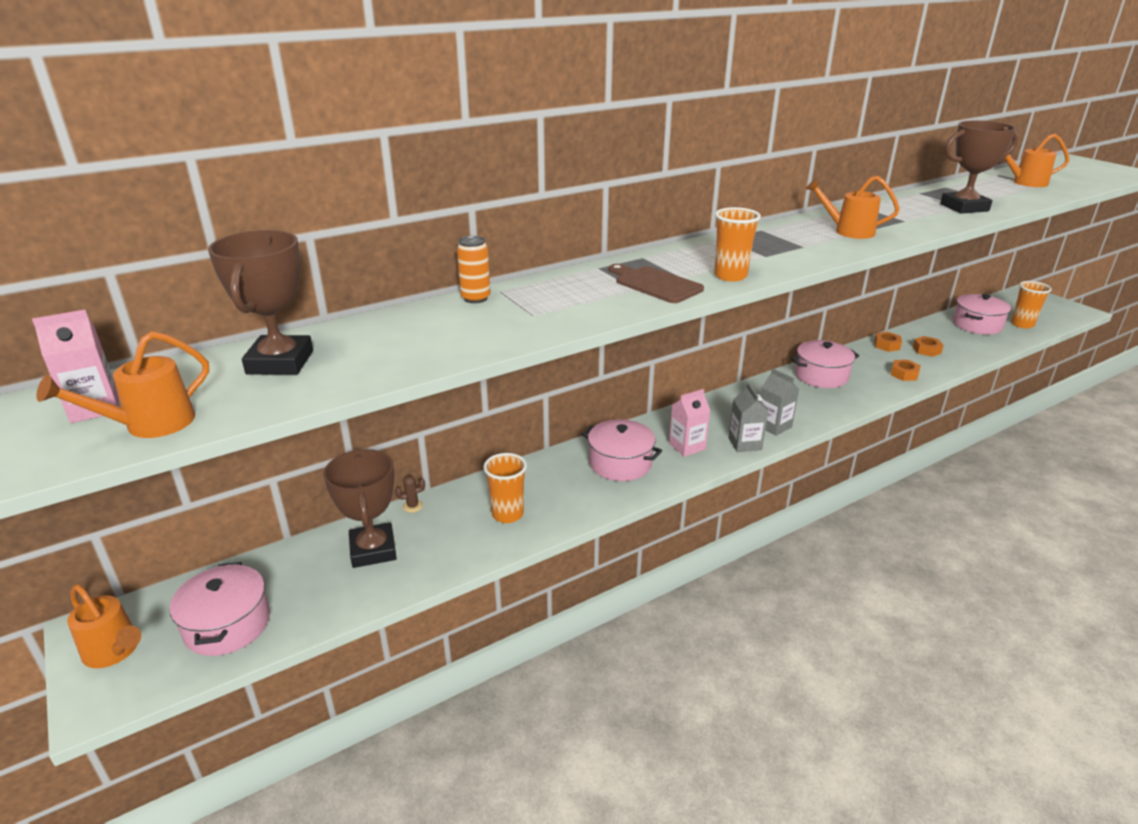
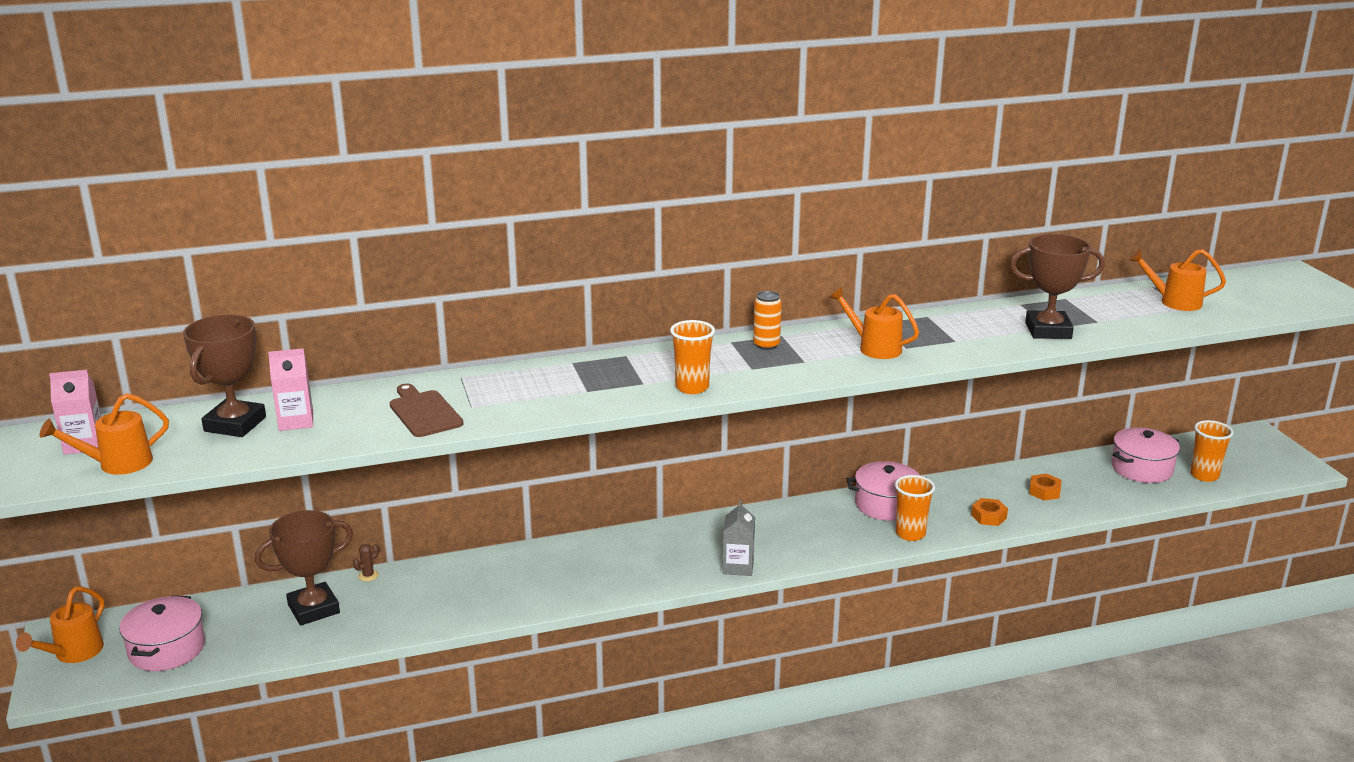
camera: 15 degrees right, 5 degrees down
(115, 651) = (73, 653): orange watering can -> orange watering can turned 60 degrees clockwise
(373, 550) = (313, 609): brown trophy -> brown trophy turned 60 degrees clockwise
(412, 506) = (368, 575): brown cactus -> brown cactus turned 45 degrees counterclockwise
(475, 298) = (433, 382): orange can -> orange can (766, 345)
(507, 514) = (452, 597): orange cup -> orange cup (910, 534)
(620, 463) = (592, 566): pink pot -> none
(655, 284) = (610, 387): brown cutting board -> brown cutting board (424, 412)
(687, 446) = (674, 560): pink carton -> pink carton (296, 421)
(773, 426) = (784, 553): grey carton -> none
(887, 345) = (999, 479): orange nut -> none

